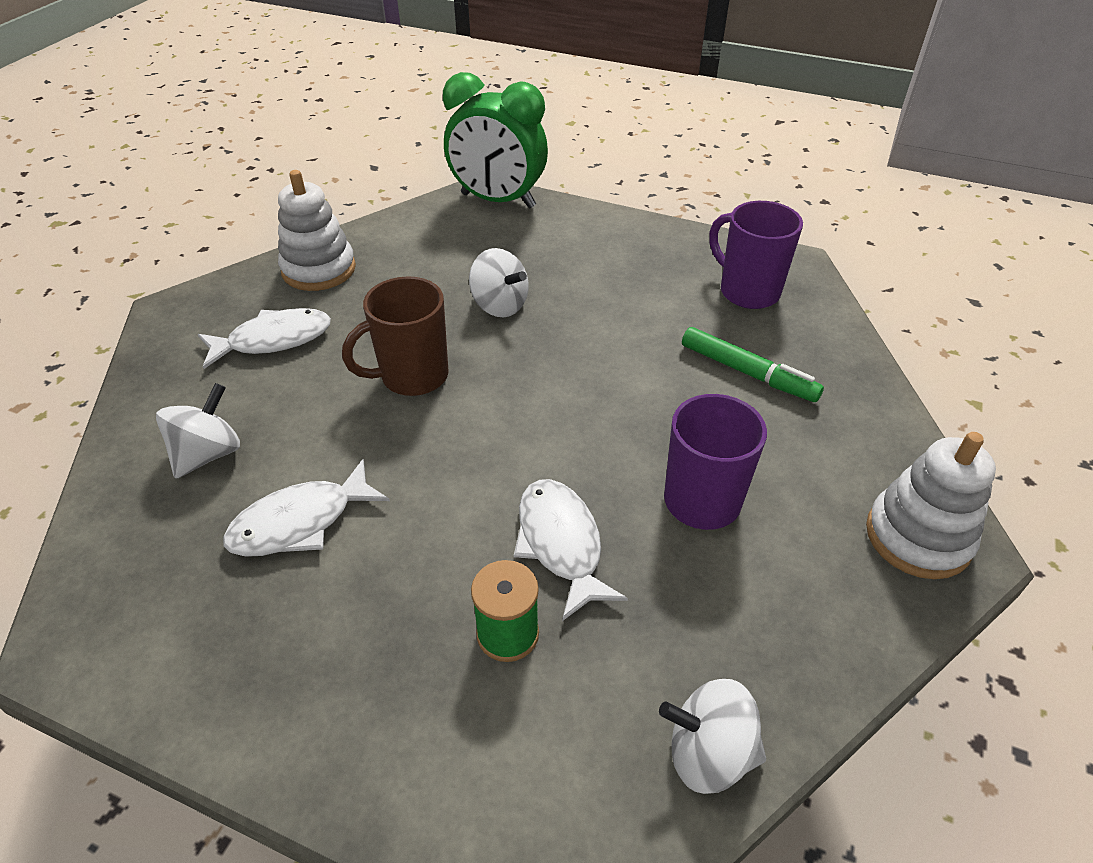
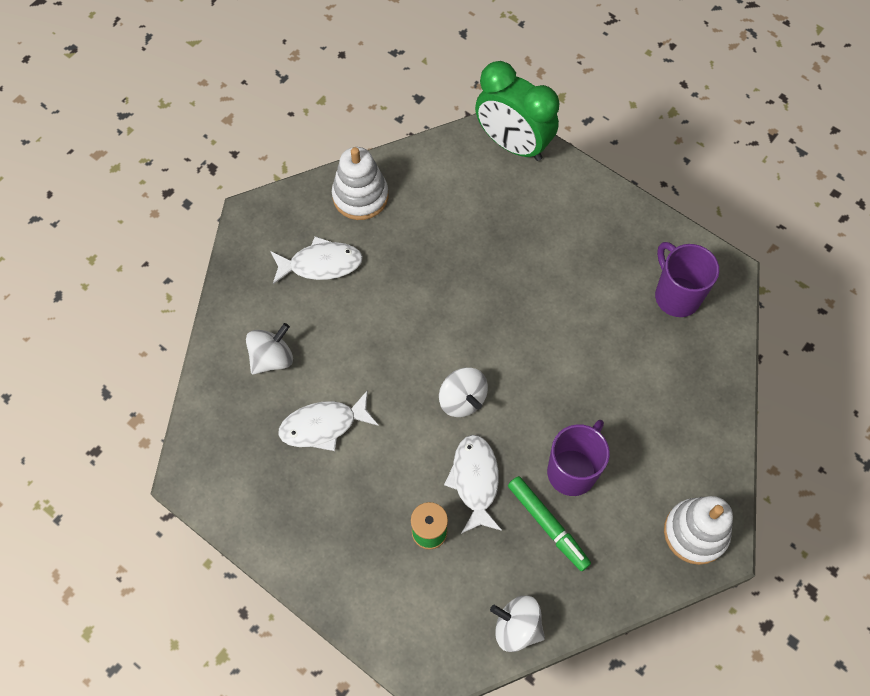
camera: 15 degrees right, 20 degrees up
(412, 376) = (410, 322): brown mug -> none
(499, 305) = (486, 267): white spinning top -> white spinning top (462, 399)
(747, 372) = (643, 375): green marker -> green marker (548, 525)

